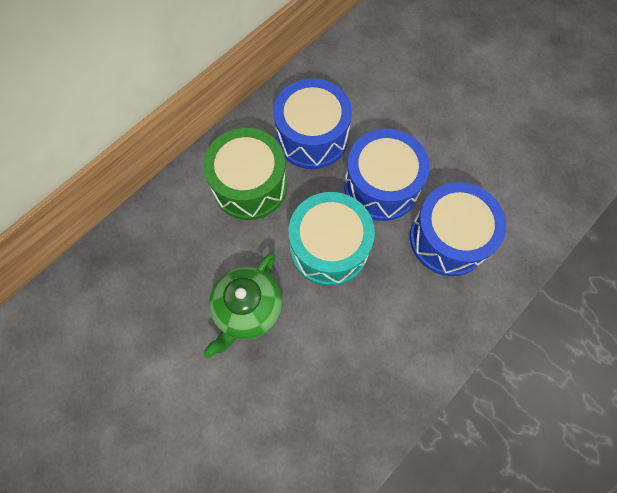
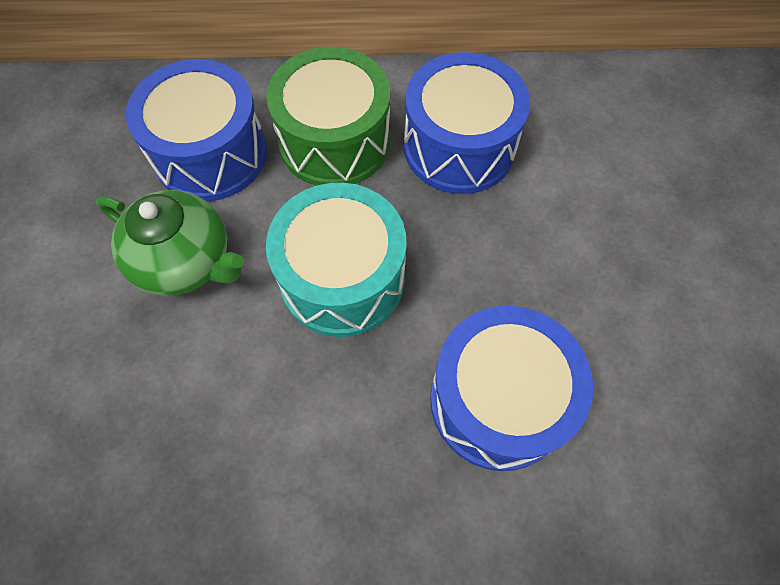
camera: 45 degrees right, 5 degrees down
(247, 310) = (186, 262): green teapot -> green teapot turned 135 degrees counterclockwise
(381, 186) = (480, 265): blue drum -> blue drum (210, 154)

